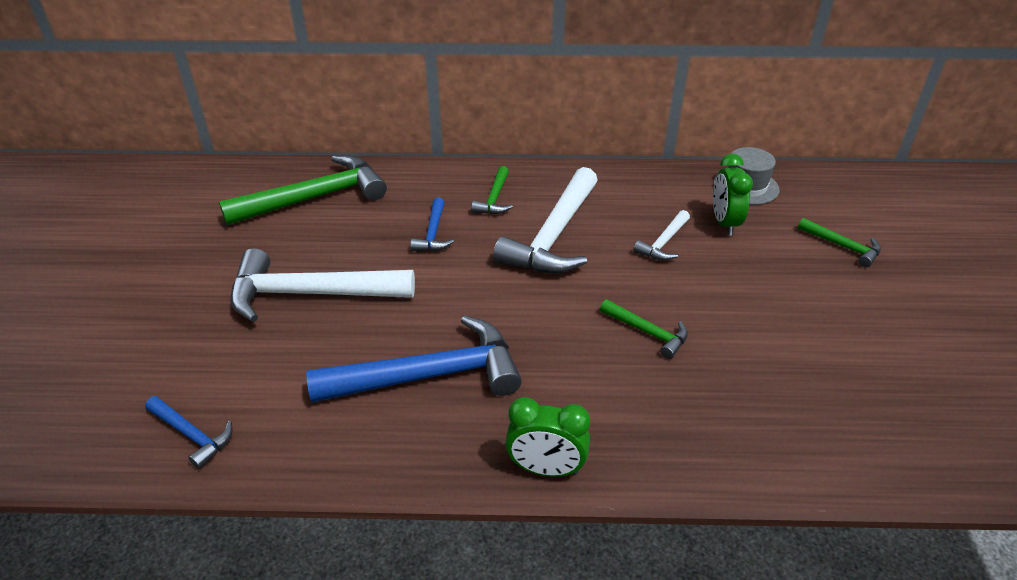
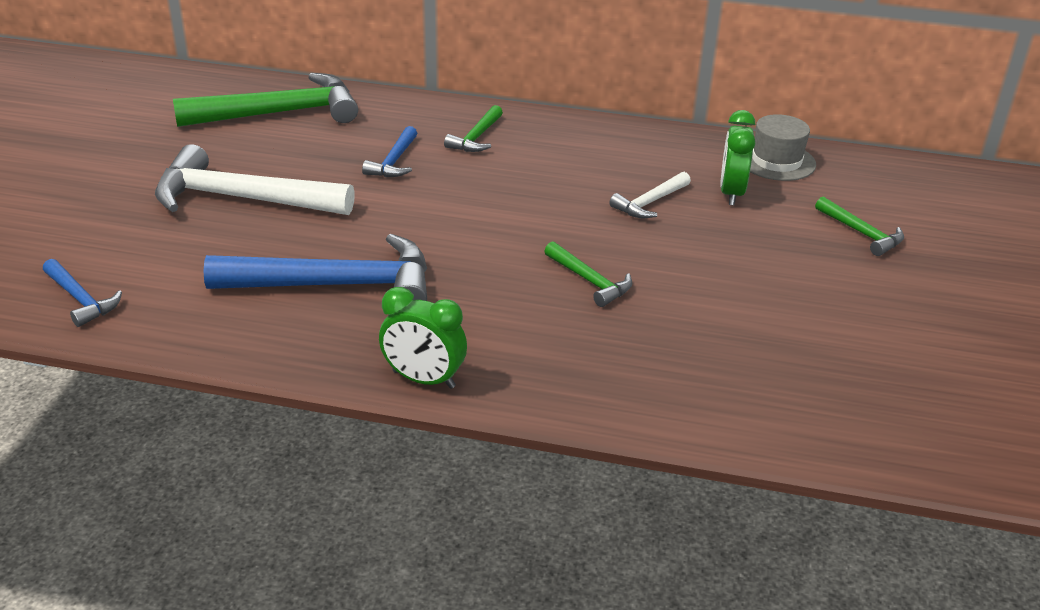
camera: 10 degrees right, 5 degrees down
(554, 236) = (527, 181): white hammer -> none

